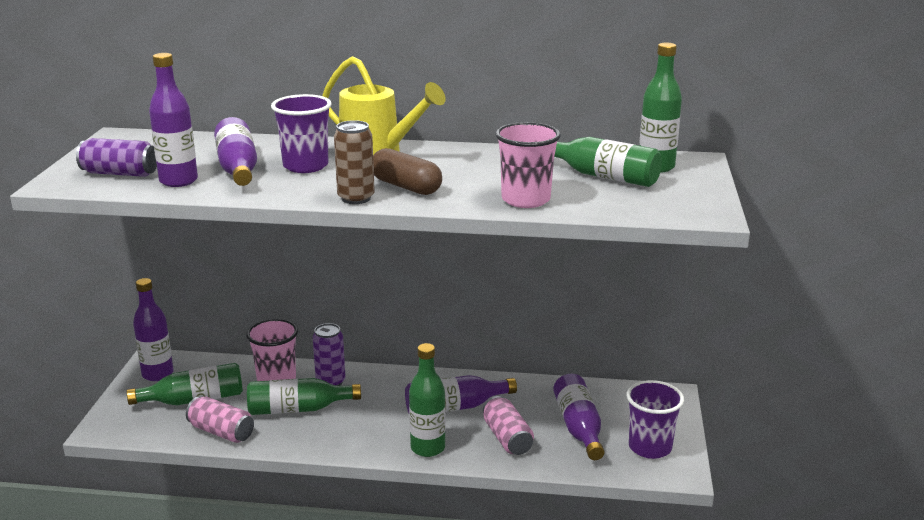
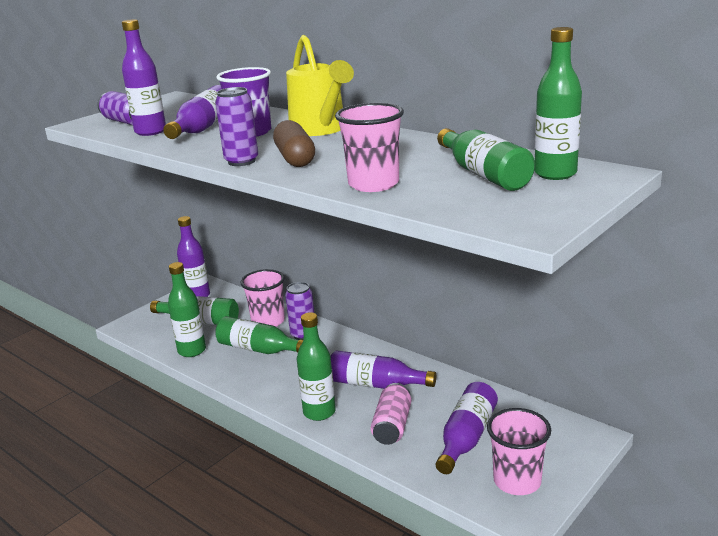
camera: 35 degrees right, 0 degrees up
(221, 432) = (192, 350): pink can -> green bottle
(356, 198) = (241, 161): brown can -> purple can
(650, 447) = (517, 481): purple cup -> pink cup

